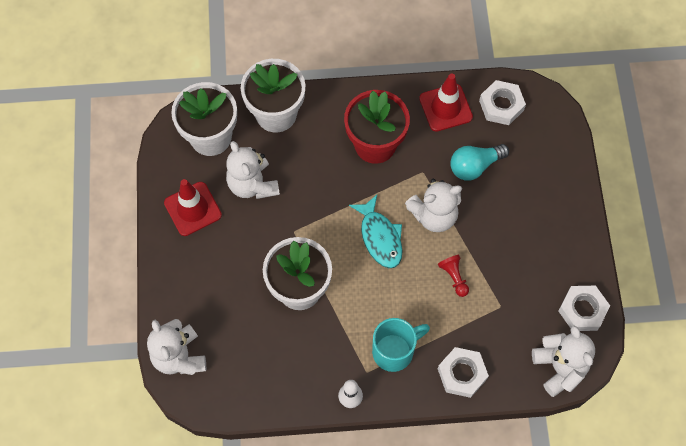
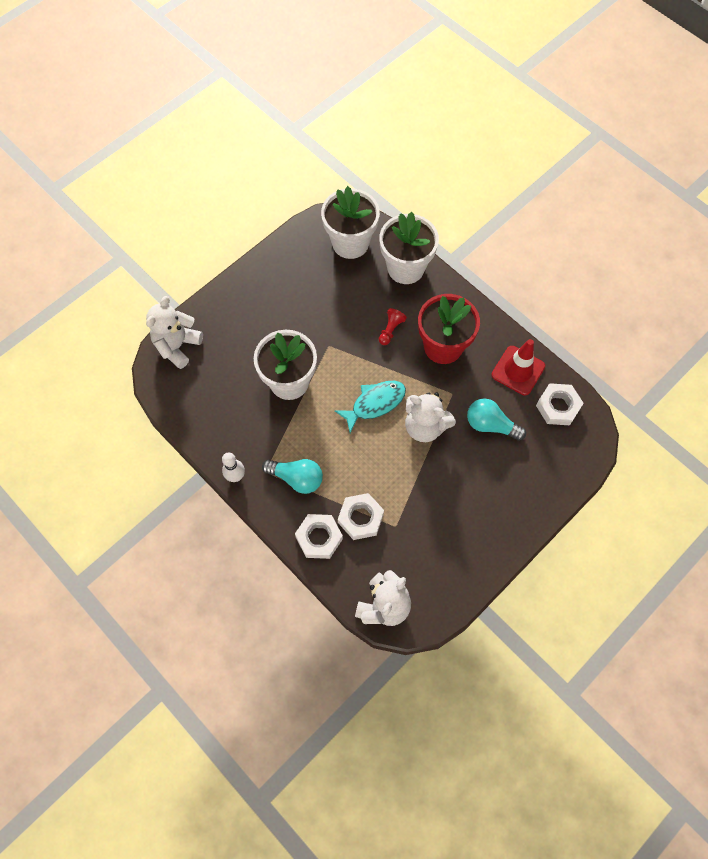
camera: 50 degrees right, 0 degrees up
(193, 209) = (288, 273): red traffic cone -> none
(252, 184) = (339, 294): white teddy bear -> none
(380, 237) = (375, 403): turquoise fish -> turquoise fish turned 150 degrees counterclockwise
(394, 351) = (297, 478): turquoise mug -> turquoise light bulb
(454, 277) = (389, 476): red pawn -> red pawn (390, 330)
(582, 310) = (445, 588): white nut -> white nut (360, 518)

